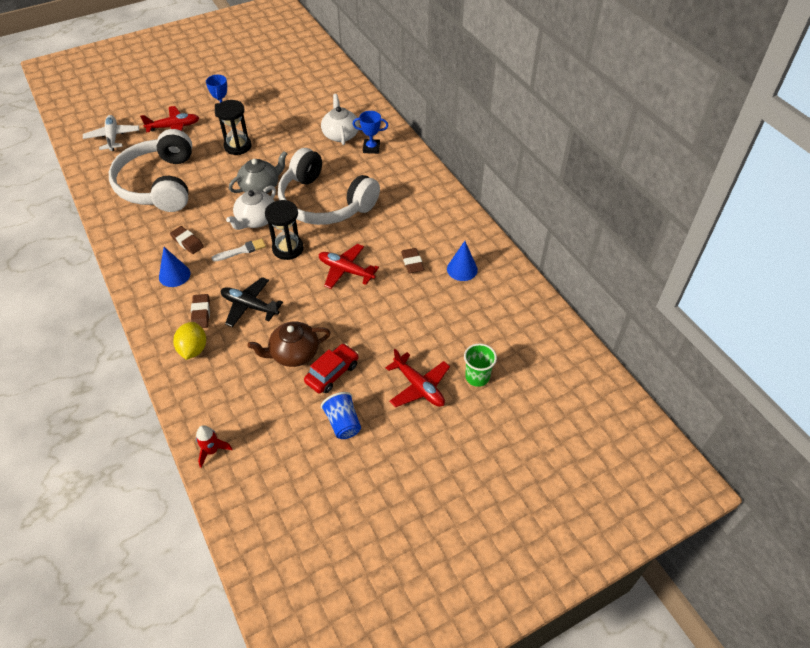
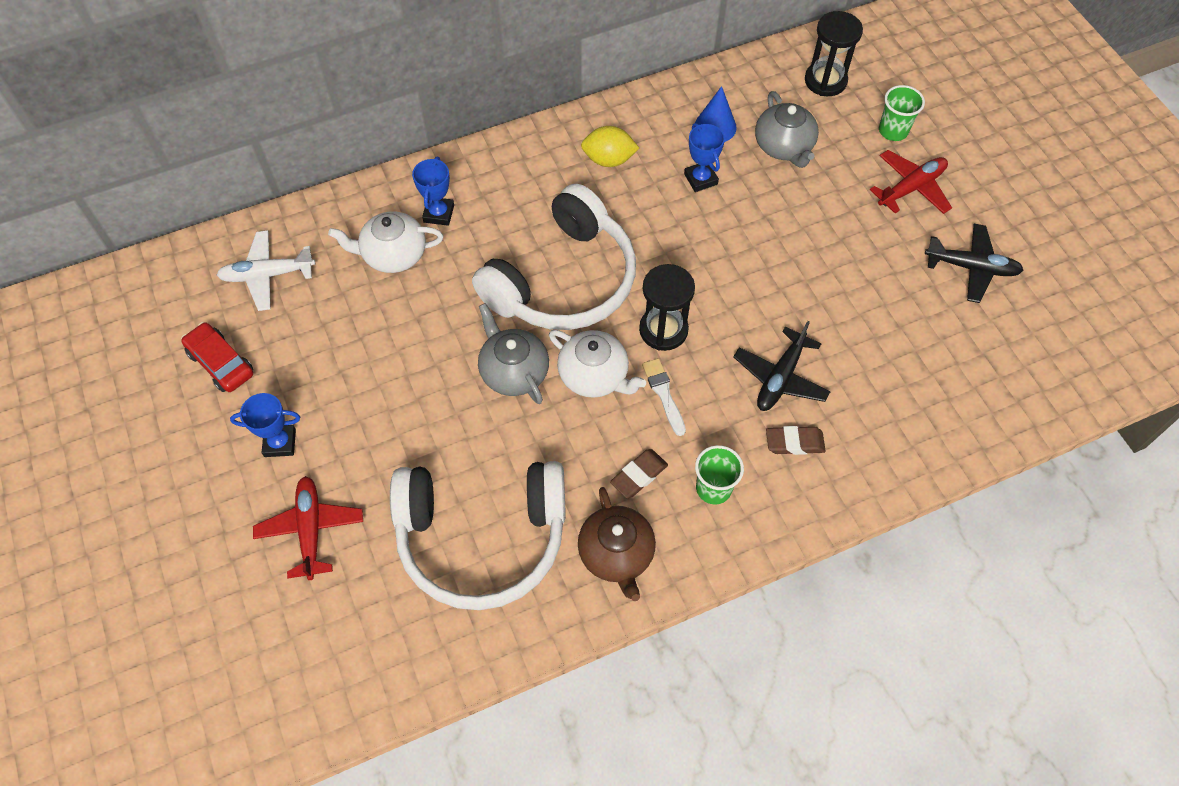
camera: 85 degrees left, 10 degrees up
(113, 137) = (319, 647): white plane -> white plane (267, 275)
(174, 275) = (713, 488): blue cone -> green cup
(193, 349) = (863, 448): yellow lemon -> yellow lemon (609, 160)
(212, 451) = (1028, 411): red rocket -> none
(238, 146) = (394, 412): black hourglass -> black hourglass (825, 81)
(294, 353) = (865, 321): brown teapot -> brown teapot (616, 554)
(332, 373) = (896, 277): red car -> red car (221, 363)
(343, 423) = (971, 268): blue cup -> black plane
(346, 270) = (712, 257): red plane -> none
(412, 263) = (700, 179): brown eraser -> blue trophy
(449, 308) = (784, 147): none -> grey teapot

